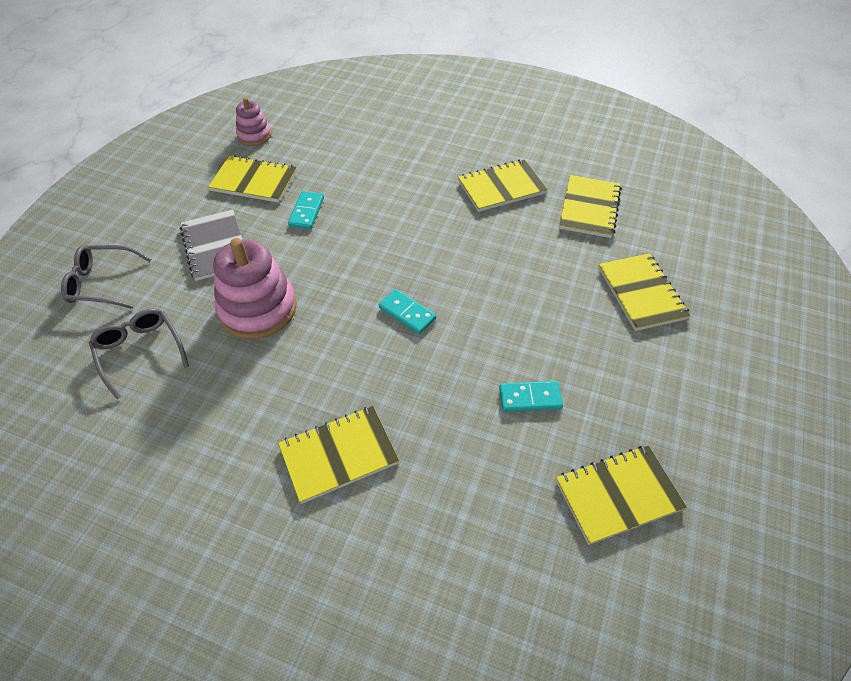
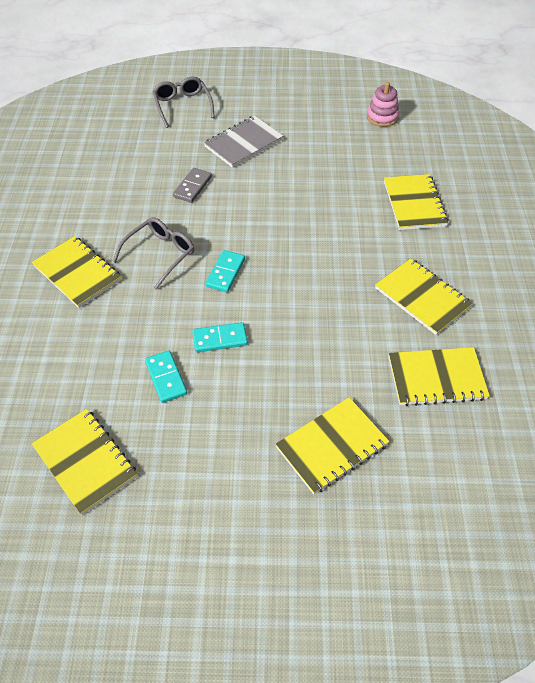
camera: 70 degrees right, 0 degrees up
(140, 352) = (131, 146): grey glasses -> grey glasses (160, 254)
(254, 181) = (326, 137): yellow notebook -> yellow notebook (414, 204)
(258, 309) = (192, 187): pink stacking toy -> grey domino
(306, 212) = (308, 178): turquoise domino -> turquoise domino (220, 339)

